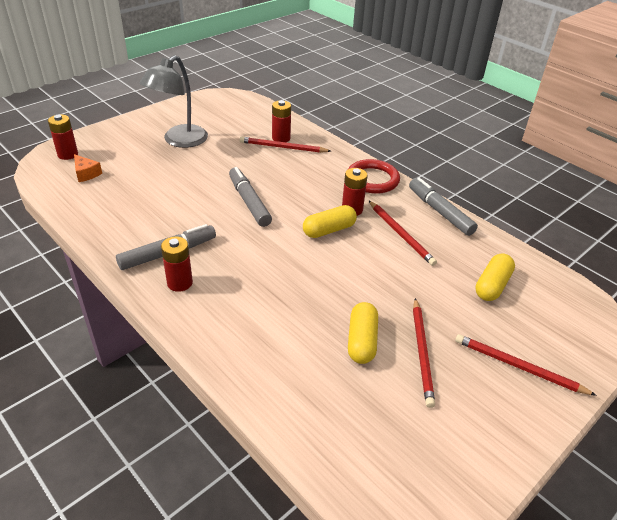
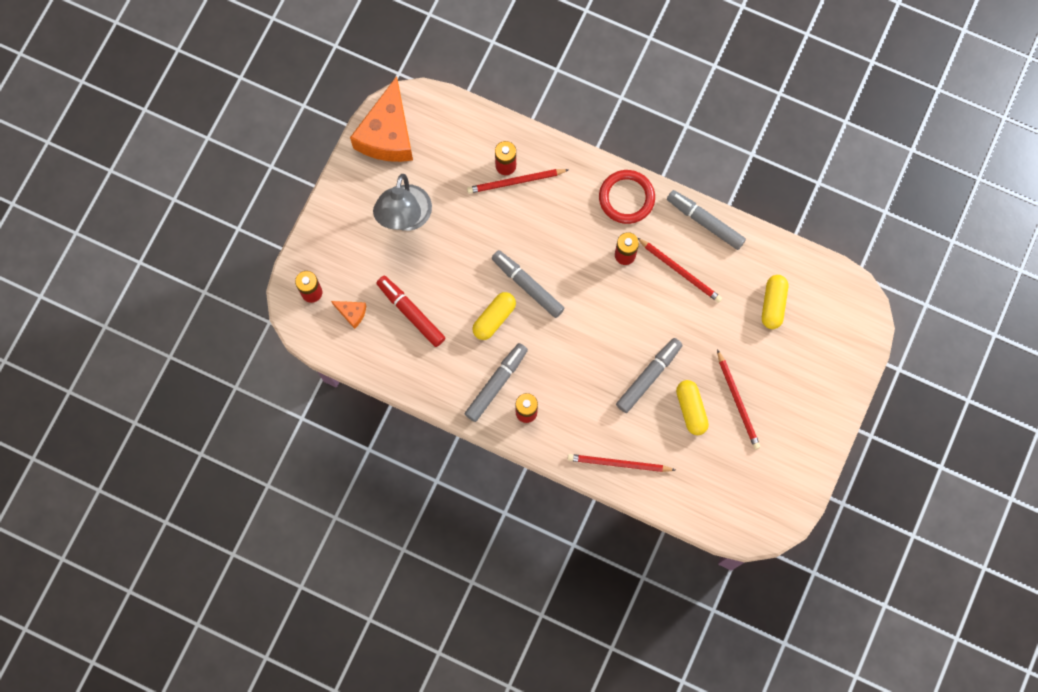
camera: 20 degrees left, 35 degrees up
(134, 187) = (411, 313): none -> red marker
(204, 104) = (387, 134): none -> orange cheese
(328, 298) = (649, 377): none -> grey marker
(329, 230) = (616, 293): yellow capsule -> yellow capsule (494, 318)
(518, 366) = (809, 384): red pencil -> red pencil (618, 464)

